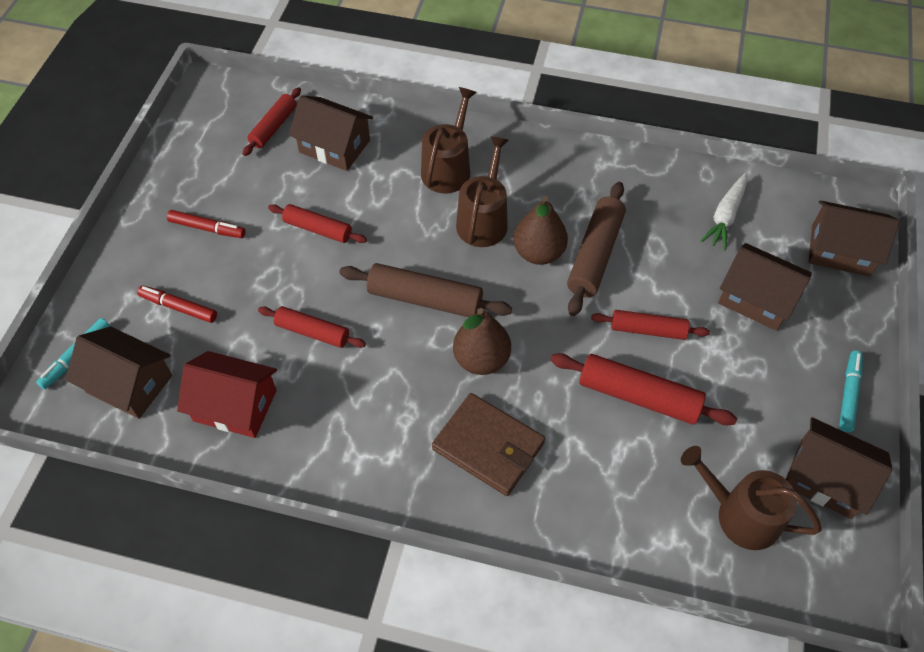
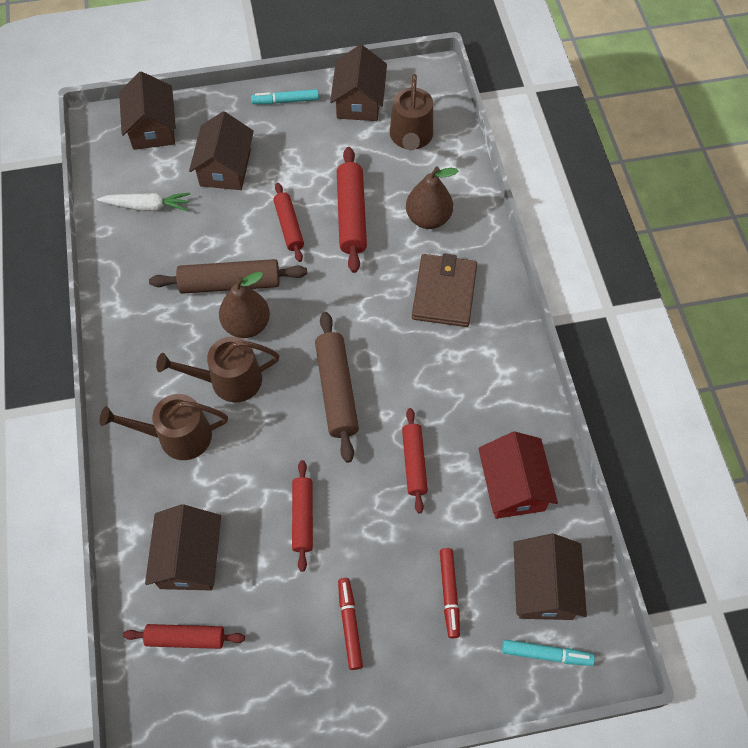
camera: 115 degrees left, 5 degrees up
(481, 359) = (373, 326): brown pear -> brown pear (428, 218)

